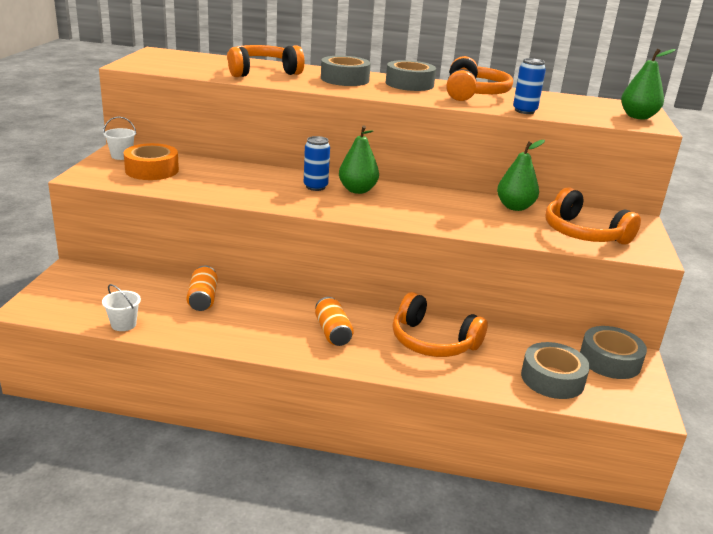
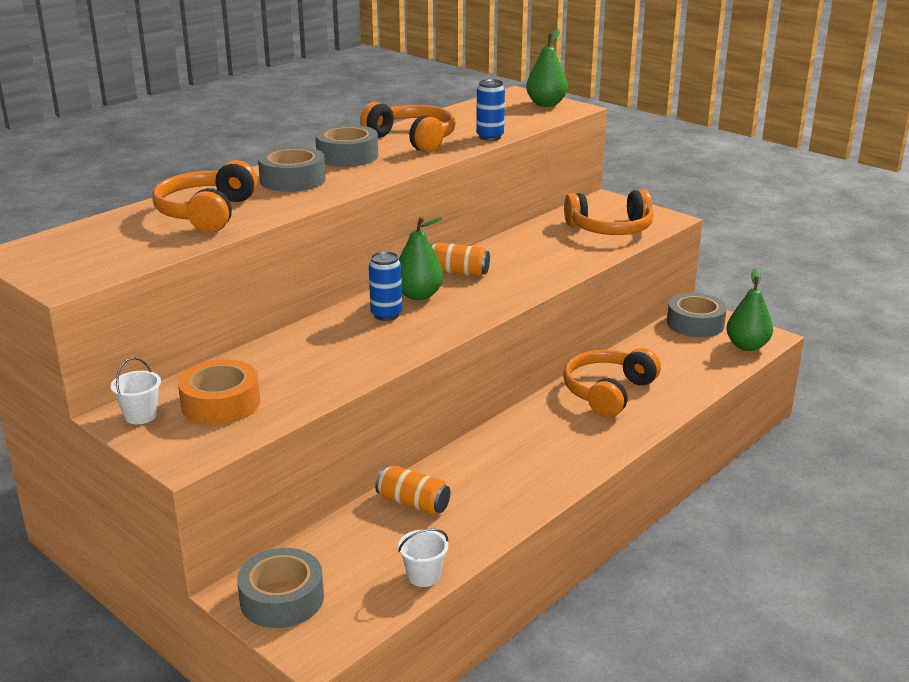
camera: 55 degrees left, 0 degrees up
(332, 332) = (550, 440): orange can -> orange can (458, 272)
(433, 341) = (608, 392): orange headphones -> orange headphones turned 150 degrees clockwise
(515, 207) = (532, 236): green pear -> green pear (747, 346)
(552, 379) = (703, 359): grey tape -> grey tape (282, 598)

